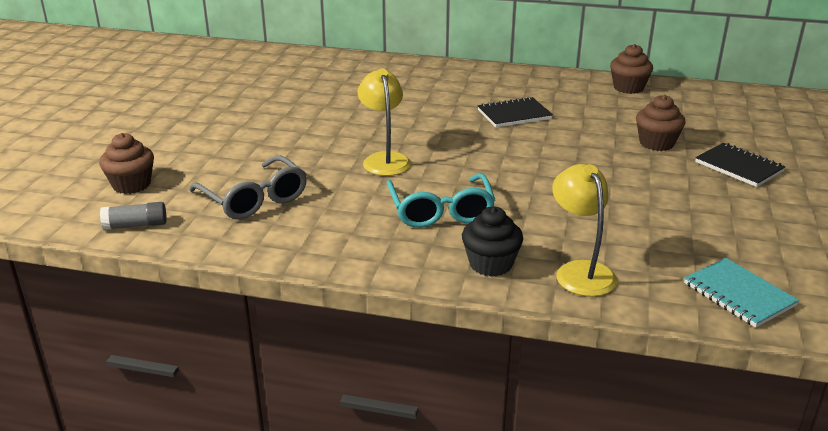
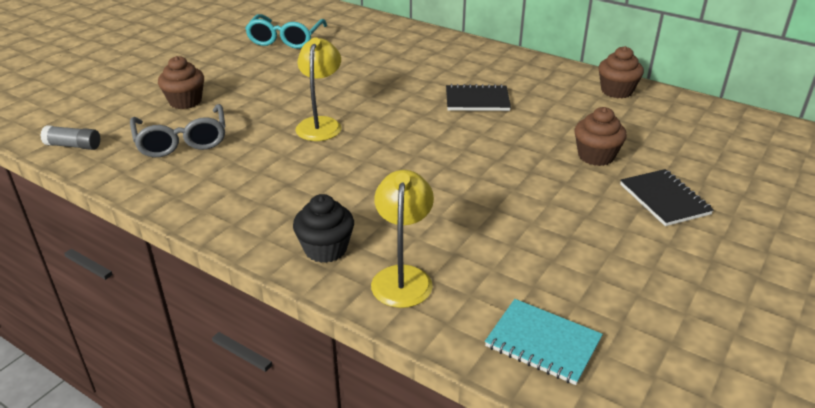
camera: 20 degrees right, 5 degrees up
(131, 185) = (101, 108): brown cupcake -> brown cupcake (185, 101)
(441, 211) = (326, 185): turquoise glasses -> turquoise glasses (285, 39)
(738, 294) = (543, 343): turquoise notebook -> turquoise notebook turned 45 degrees counterclockwise

